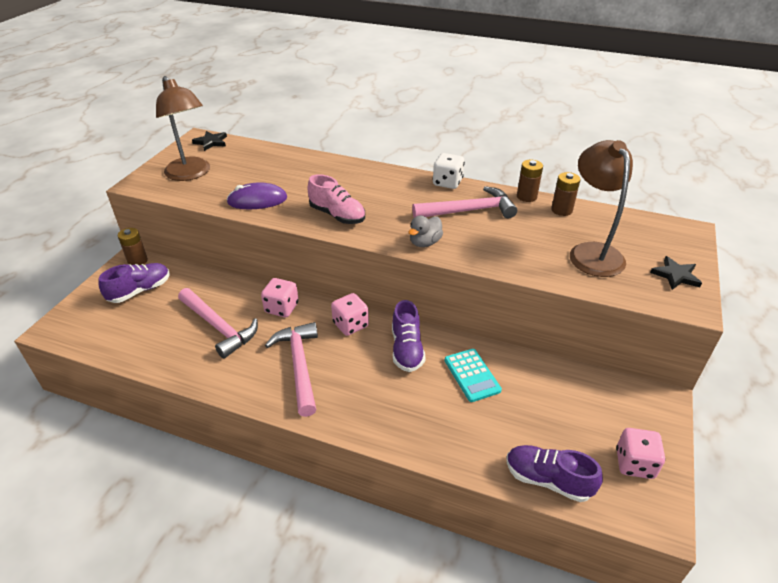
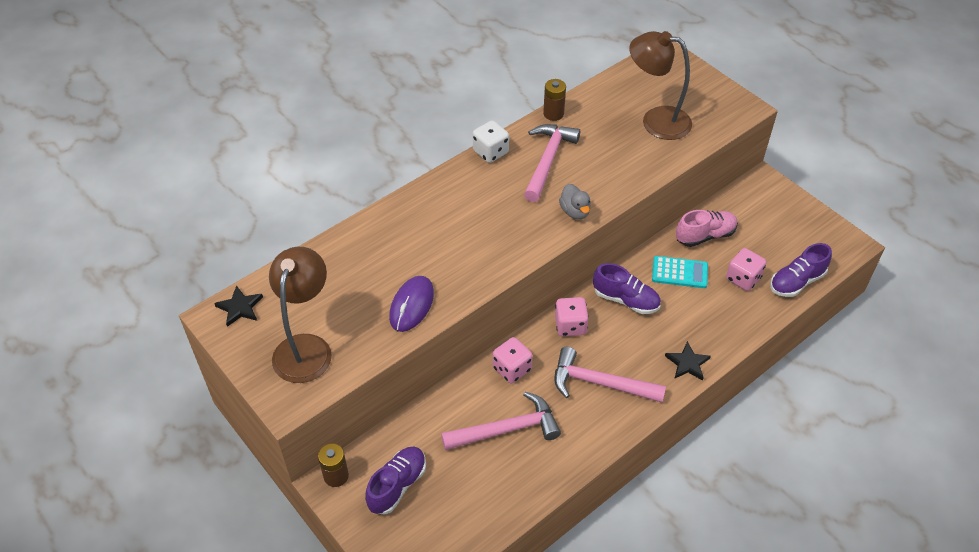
camera: 60 degrees left, 10 degrees up
(140, 291) = (397, 485): purple shoe -> purple shoe turned 45 degrees clockwise
(191, 174) = (306, 347): brown lamp -> brown lamp turned 75 degrees counterclockwise
(337, 215) = (487, 253): pink shoe -> pink shoe (705, 236)
(561, 210) = (589, 104): brown battery -> none
(634, 463) = (806, 229): pink dice -> pink dice (743, 278)
(675, 275) = (711, 94): black star -> black star (687, 363)

